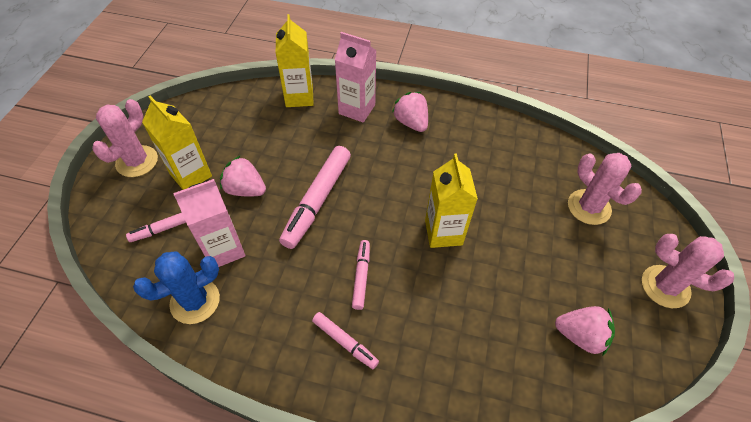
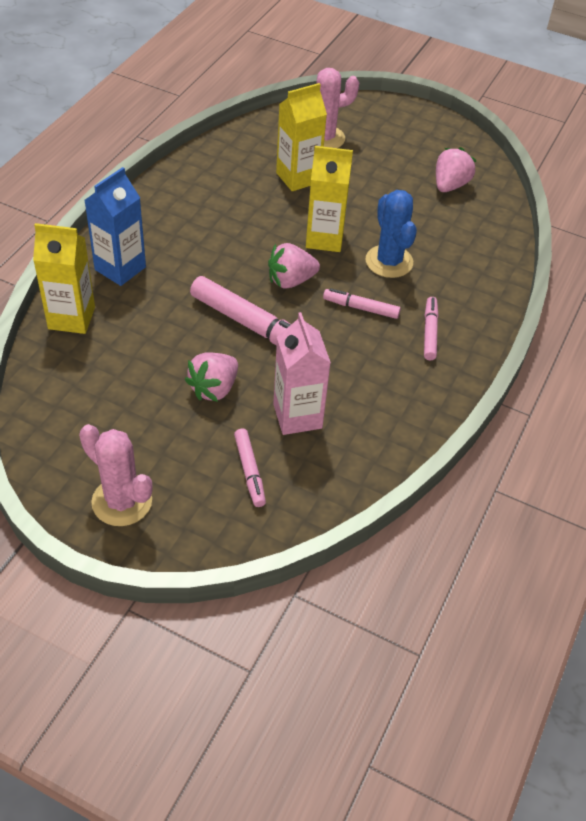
camera: 80 degrees left, 5 degrees down
(191, 175) = (170, 441): yellow carton -> yellow carton (298, 178)
(195, 301) = (360, 446): blue cactus -> blue cactus (389, 261)
(345, 342) = (430, 332): pink marker -> pink marker turned 45 degrees counterclockwise
(357, 109) = (120, 268): pink carton -> blue carton
(411, 123) = (164, 227): pink strawberry -> pink strawberry (291, 281)
(665, 286) = (415, 125): pink cactus -> none

